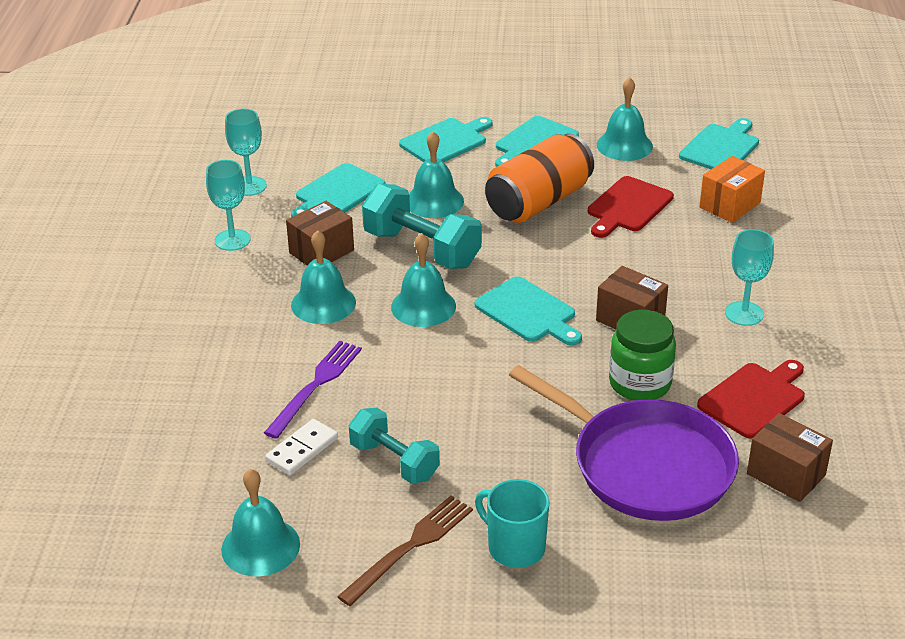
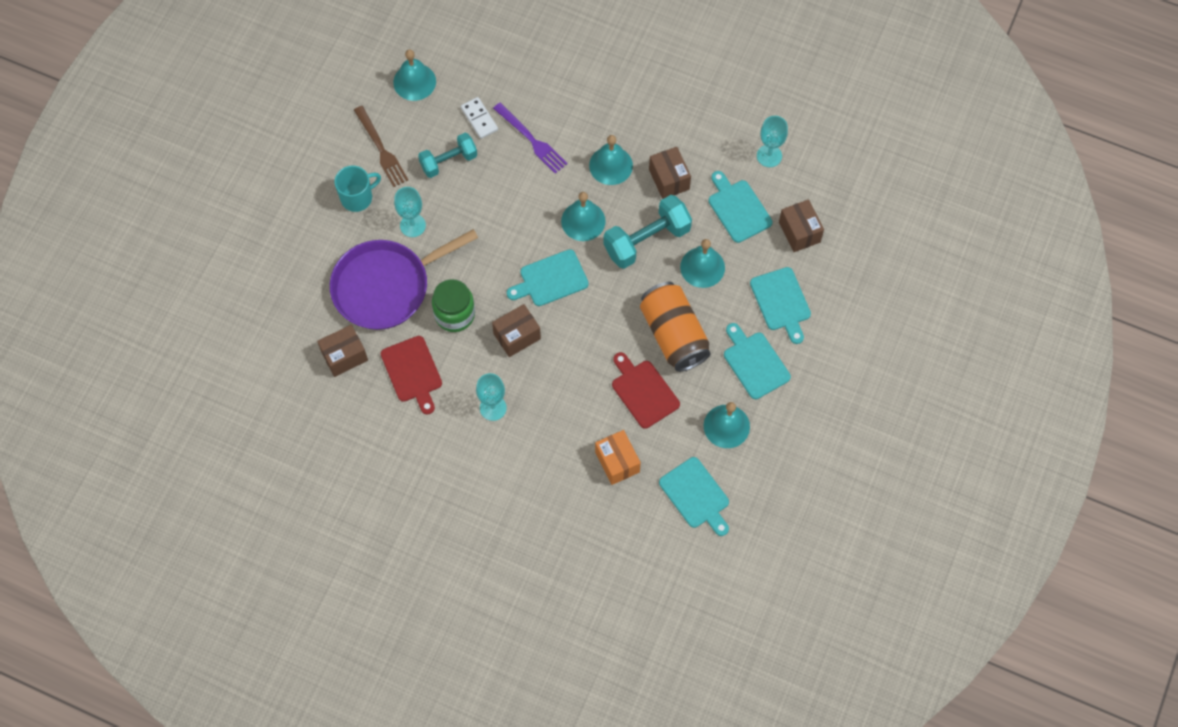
camera: 110 degrees right, 30 degrees up
(232, 240) = (704, 130): turquoise goblet -> turquoise goblet (412, 225)
(346, 147) = (799, 232): none -> brown box

